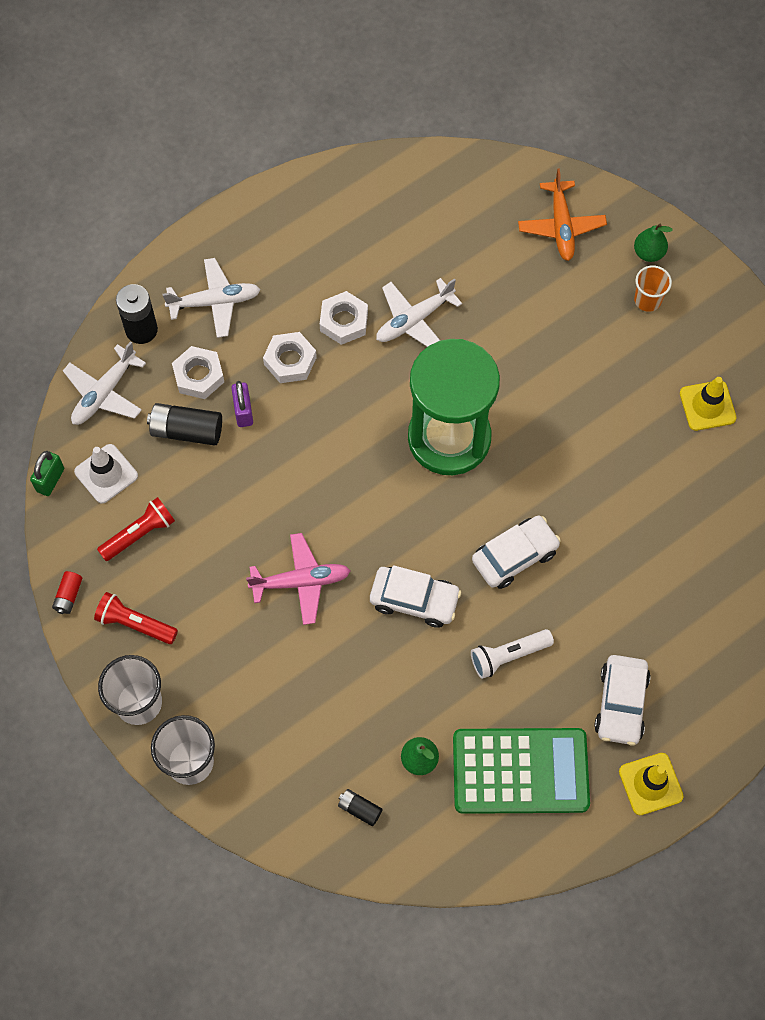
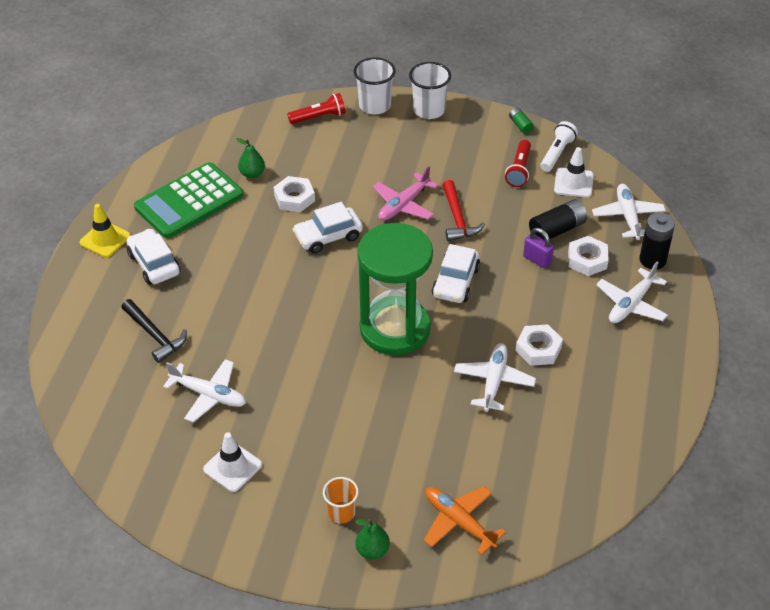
camera: 140 degrees right, 20 degrees down
(50, 480) = (599, 162): green padlock -> none
(68, 596) = (520, 125): red battery -> green battery
(135, 624) = (471, 135): red flashlight -> red flashlight (319, 117)
(266, 520) = (457, 218): none -> red hammer
(290, 361) = (544, 304): white nut -> white nut (294, 198)
(359, 809) = (265, 138): black battery -> none
(508, 656) = (245, 245): white flashlight -> white flashlight (557, 153)
(514, 556) = (288, 294): white car -> white car (455, 282)
(677, 495) = (209, 395): none -> white plane
(681, 604) = (155, 335): none -> black hammer
(707, 405) = (232, 467): yellow traffic cone -> white traffic cone

